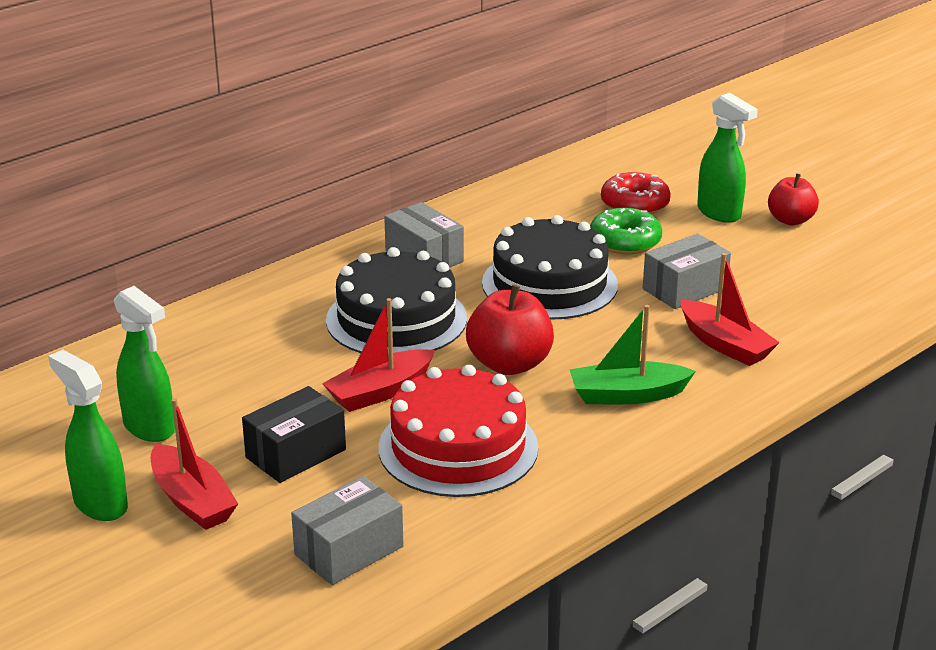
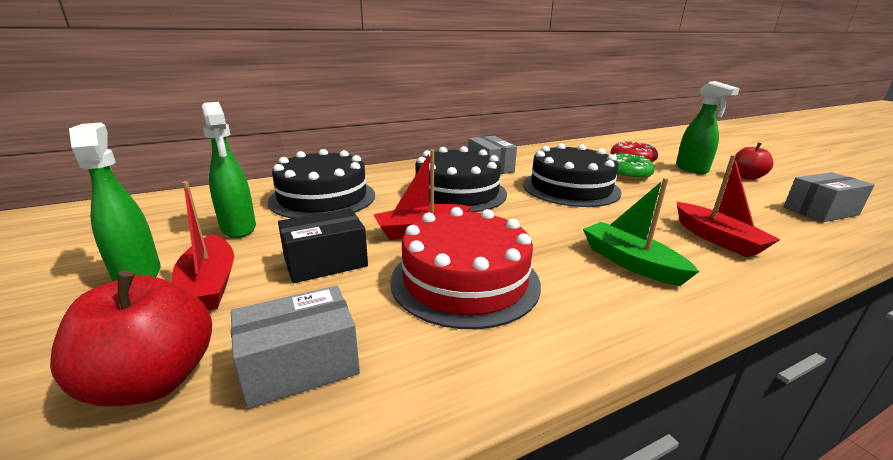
camera: 15 degrees right, 5 degrees down
(215, 360) = (323, 198): none -> black cake
(509, 364) = (530, 227): red apple -> red apple (153, 381)
(627, 395) = (631, 263): green boat -> green boat turned 45 degrees clockwise
(685, 289) = (674, 201): grey box -> grey box (820, 211)

